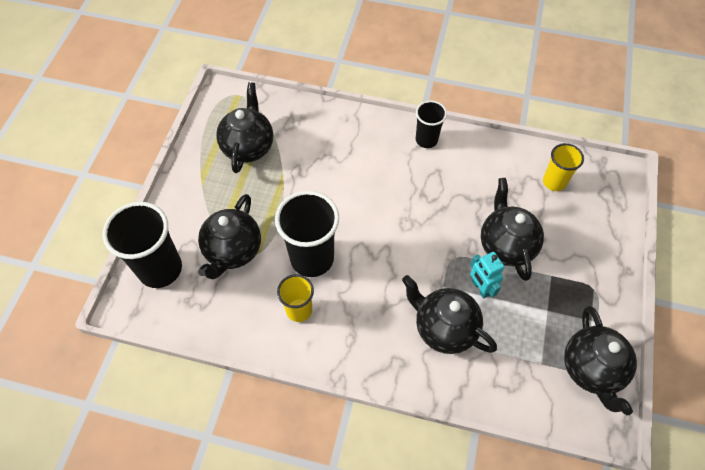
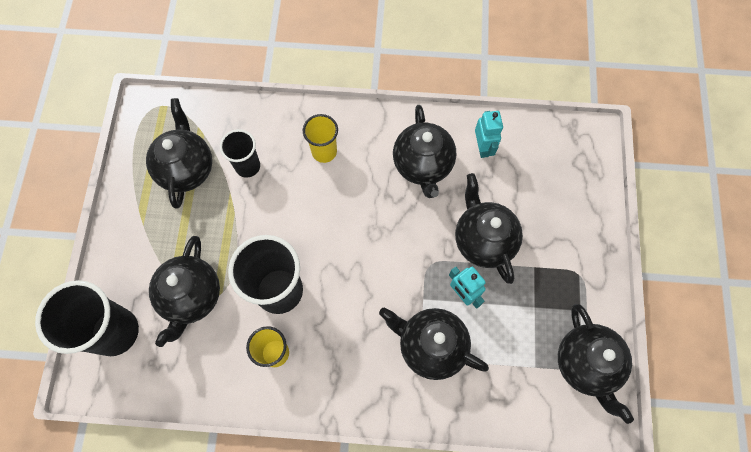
camera: 10 degrees left, 10 degrees up
(426, 140) = (382, 128): black cup -> black cup (247, 166)
(458, 175) = (422, 165): none -> black teapot
(516, 168) = (483, 147): none -> turquoise robot
(554, 182) = (525, 157): yellow cup -> yellow cup (324, 152)

